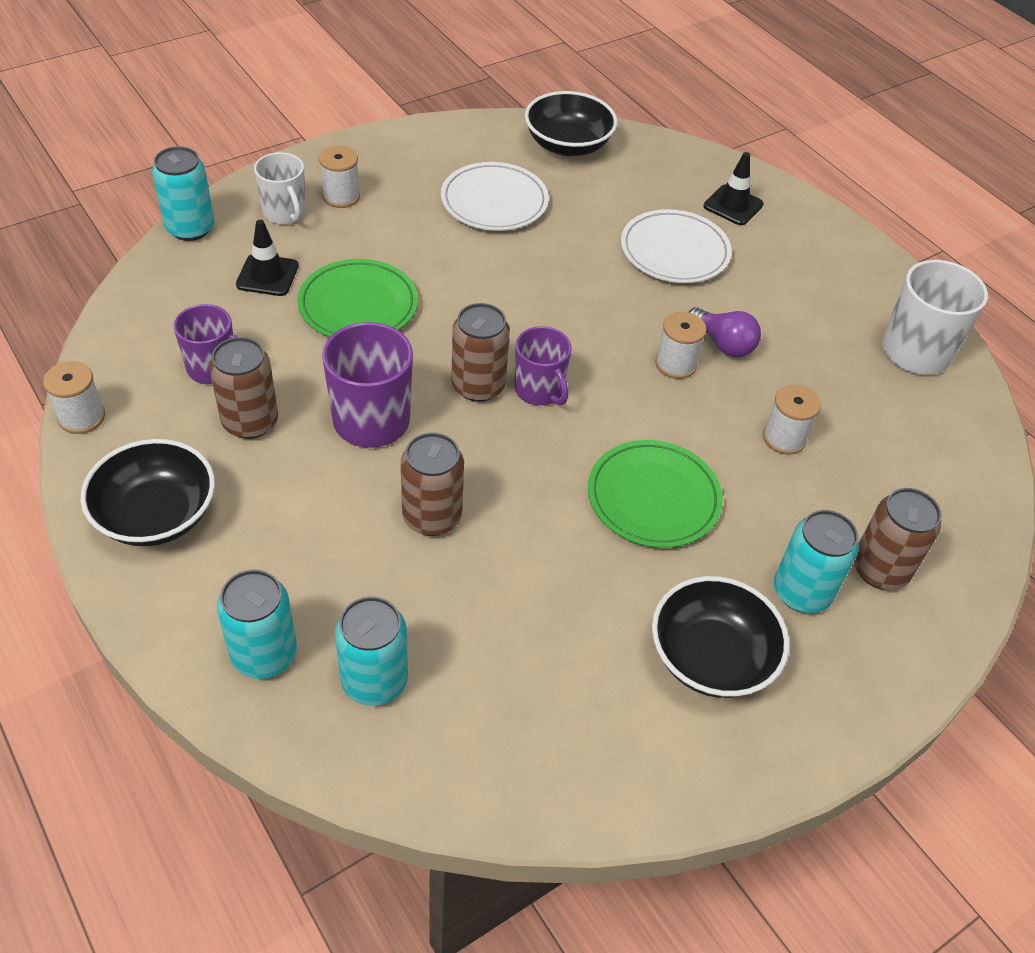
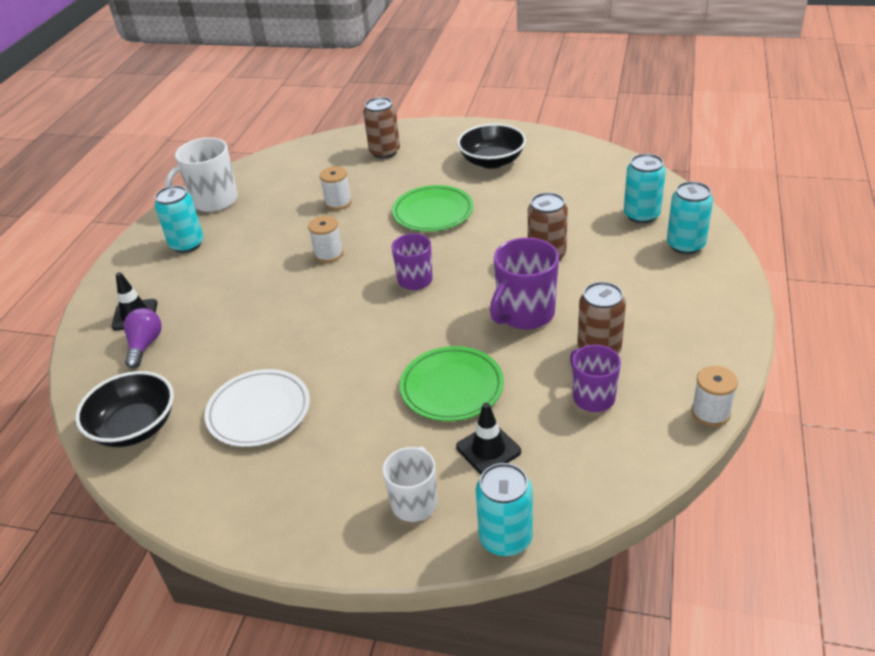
camera: 125 degrees left, 10 degrees down
(156, 515) = (698, 328): black bowl -> none
(341, 196) = (354, 490): white spool -> none
(478, 386) = (444, 299): brown can -> none
(674, 251) = (219, 308): white plate -> none
(723, 344) = (289, 250): purple light bulb -> purple light bulb (145, 345)
(801, 592) = (426, 160): turquoise can -> turquoise can (187, 244)

